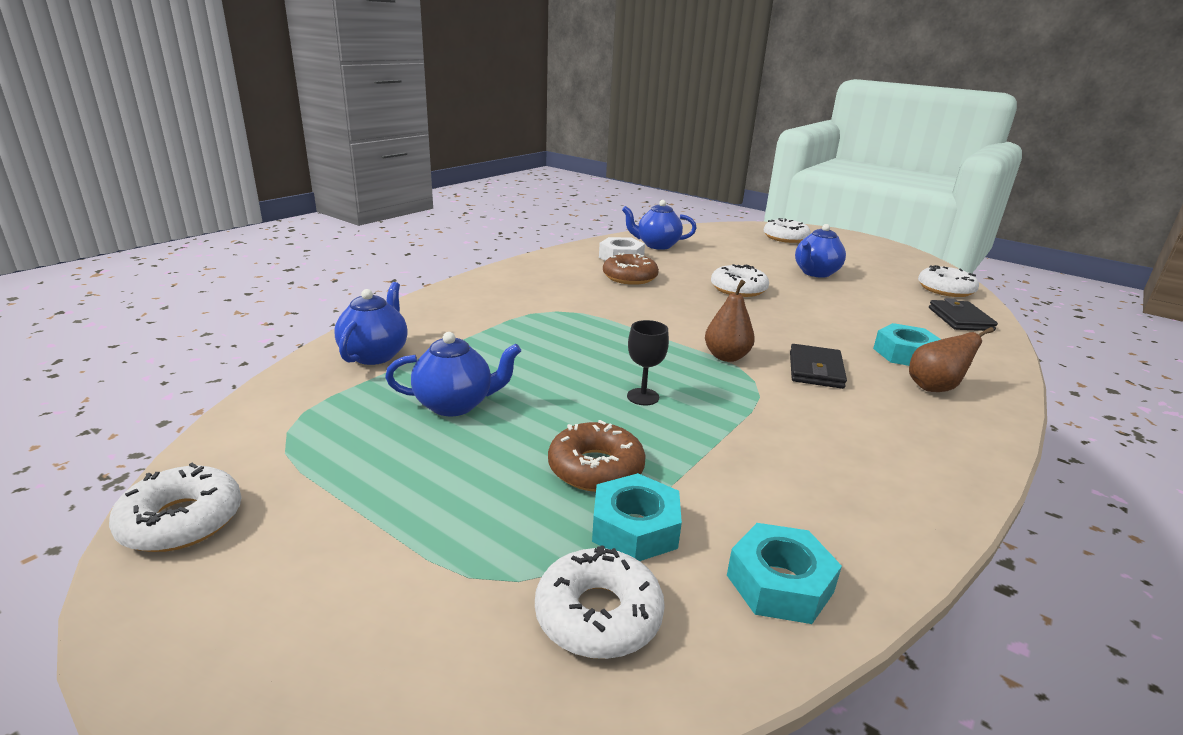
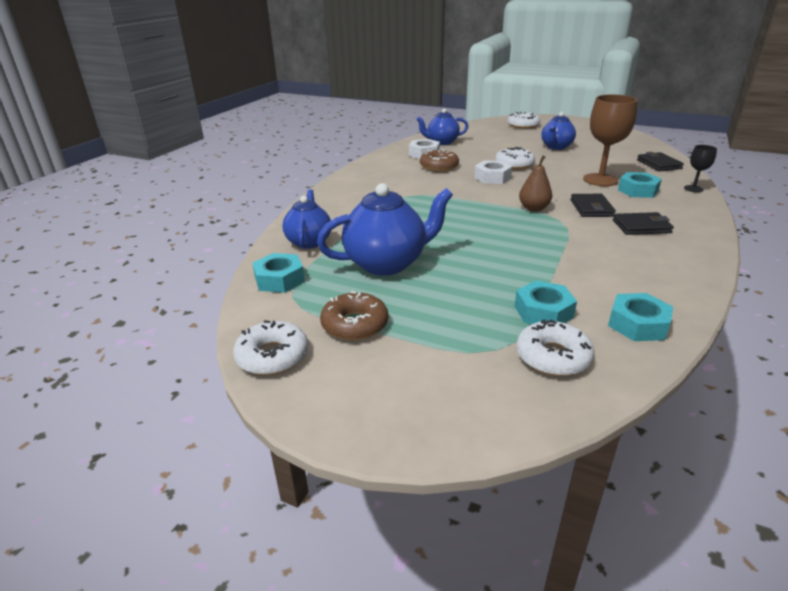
camera: 10 degrees left, 5 degrees up
(291, 403) = (279, 279): none -> turquoise nut
(455, 405) = (387, 263): blue teapot -> blue teapot, size x1.58
(595, 468) = (499, 284): brown donut -> brown donut (355, 324)
(643, 397) = (499, 240): black goblet -> black goblet (693, 189)
(694, 303) = (492, 177): none -> white nut
(854, 329) = (600, 180): none -> brown goblet
(879, 412) = (641, 226): none -> black wallet
(934, 388) = (665, 208): brown pear -> none
(945, 289) = (641, 147): white donut -> none

